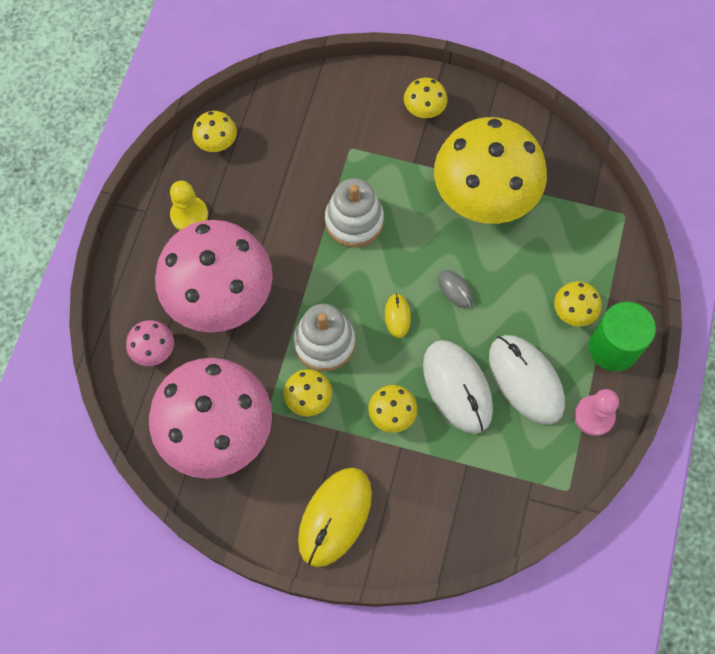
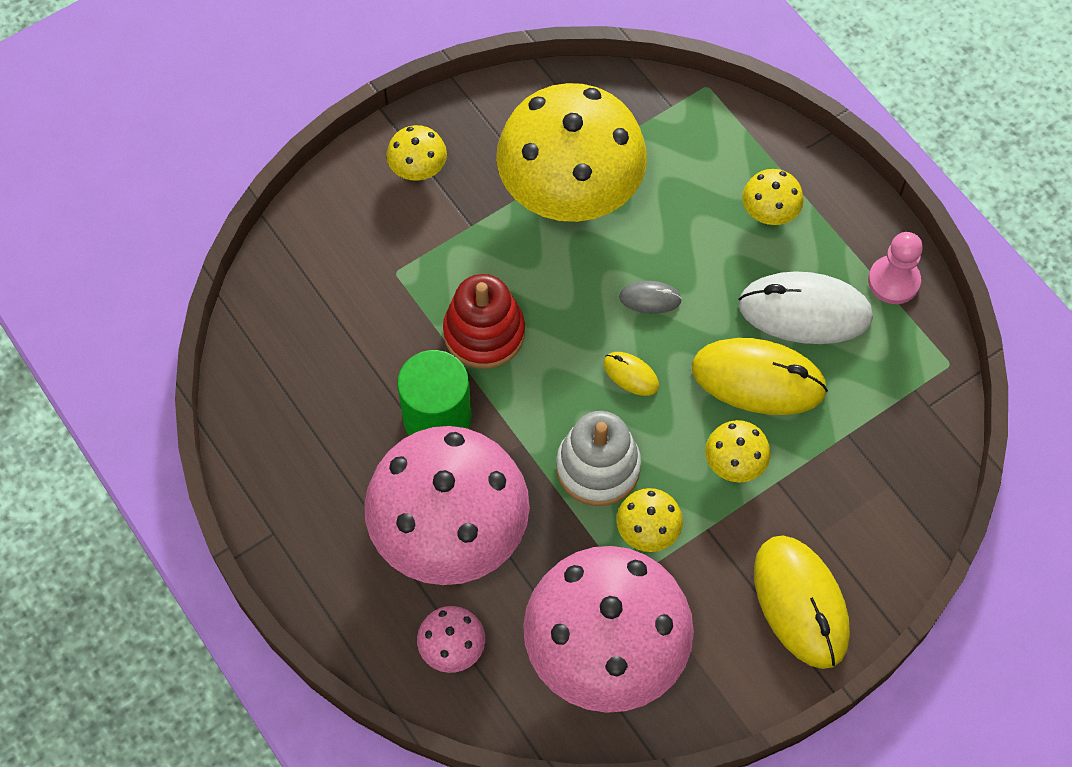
camera: 50 degrees left, 5 degrees down
(189, 215) = (322, 491): yellow pawn -> none
(217, 142) = (258, 397): yellow mushroom -> none
(354, 221) = (484, 333): white stacking toy -> red stacking toy
(457, 387) = (758, 379): white mouse -> yellow mouse
(613, 348) = (838, 208): green cylinder -> green cylinder (437, 418)

